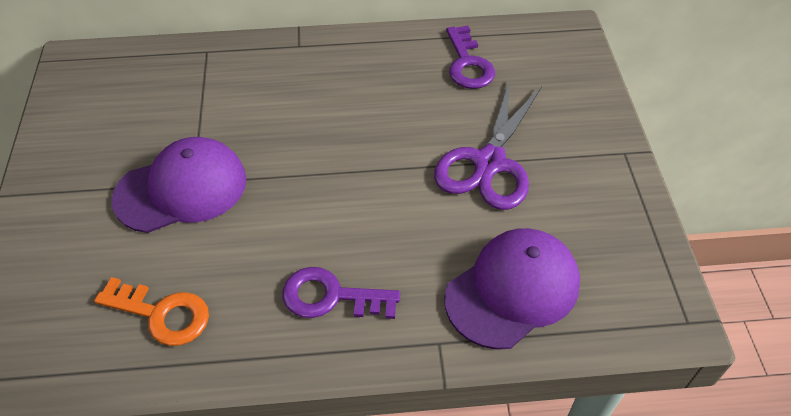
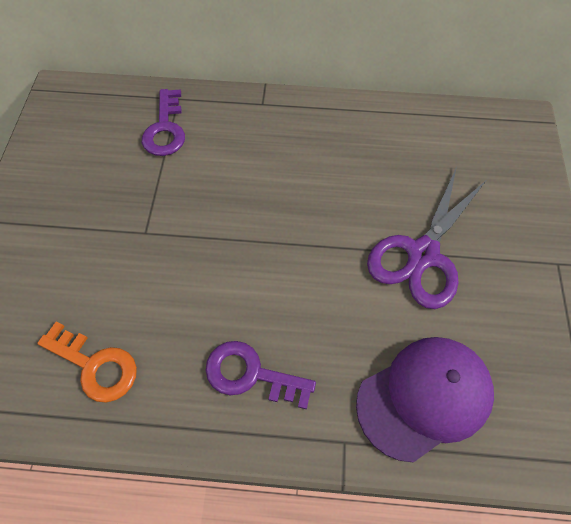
camera: 10 degrees right, 10 degrees up
(181, 189) = (133, 238): purple cap -> none
(468, 64) = (418, 144): purple key -> purple key (165, 129)

